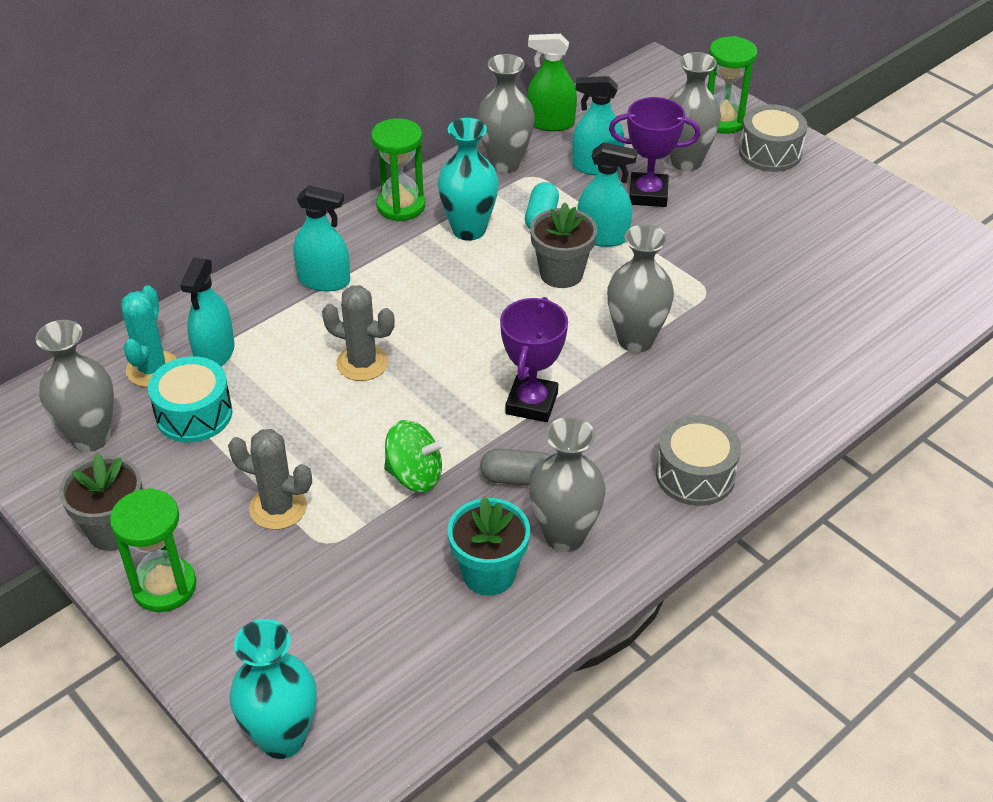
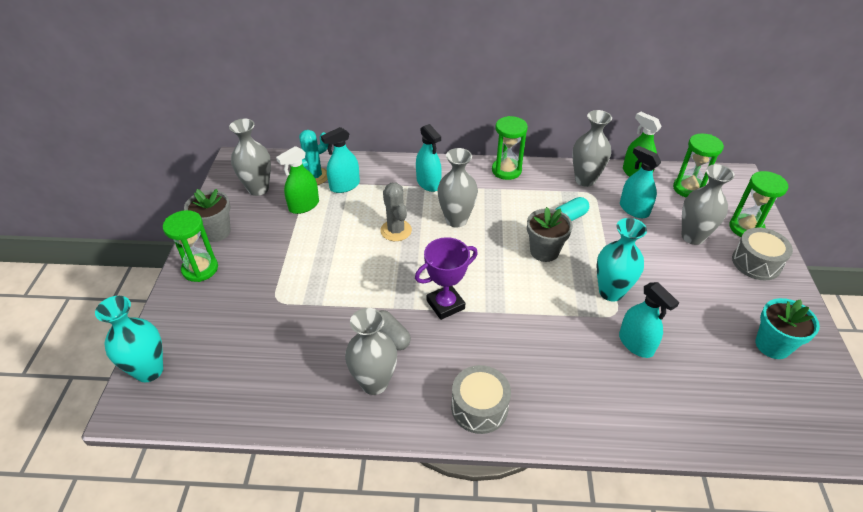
camera: 45 degrees right, 0 degrees up
(194, 414) = (304, 205): turquoise drum -> green spray bottle
(278, 508) = (280, 269): grey cactus -> none
(414, 475) = (349, 298): green spinning top -> none
(469, 230) = (524, 201): turquoise vase -> turquoise vase (611, 292)
(489, 573) = (318, 371): turquoise flower pot -> turquoise flower pot (772, 345)
(602, 236) = (591, 246): turquoise spray bottle -> turquoise spray bottle (636, 343)
(623, 109) = (688, 188): none -> green hourglass
(635, 340) = (540, 311): grey vase -> grey vase (456, 220)
(648, 194) = (646, 241): purple trophy -> none

